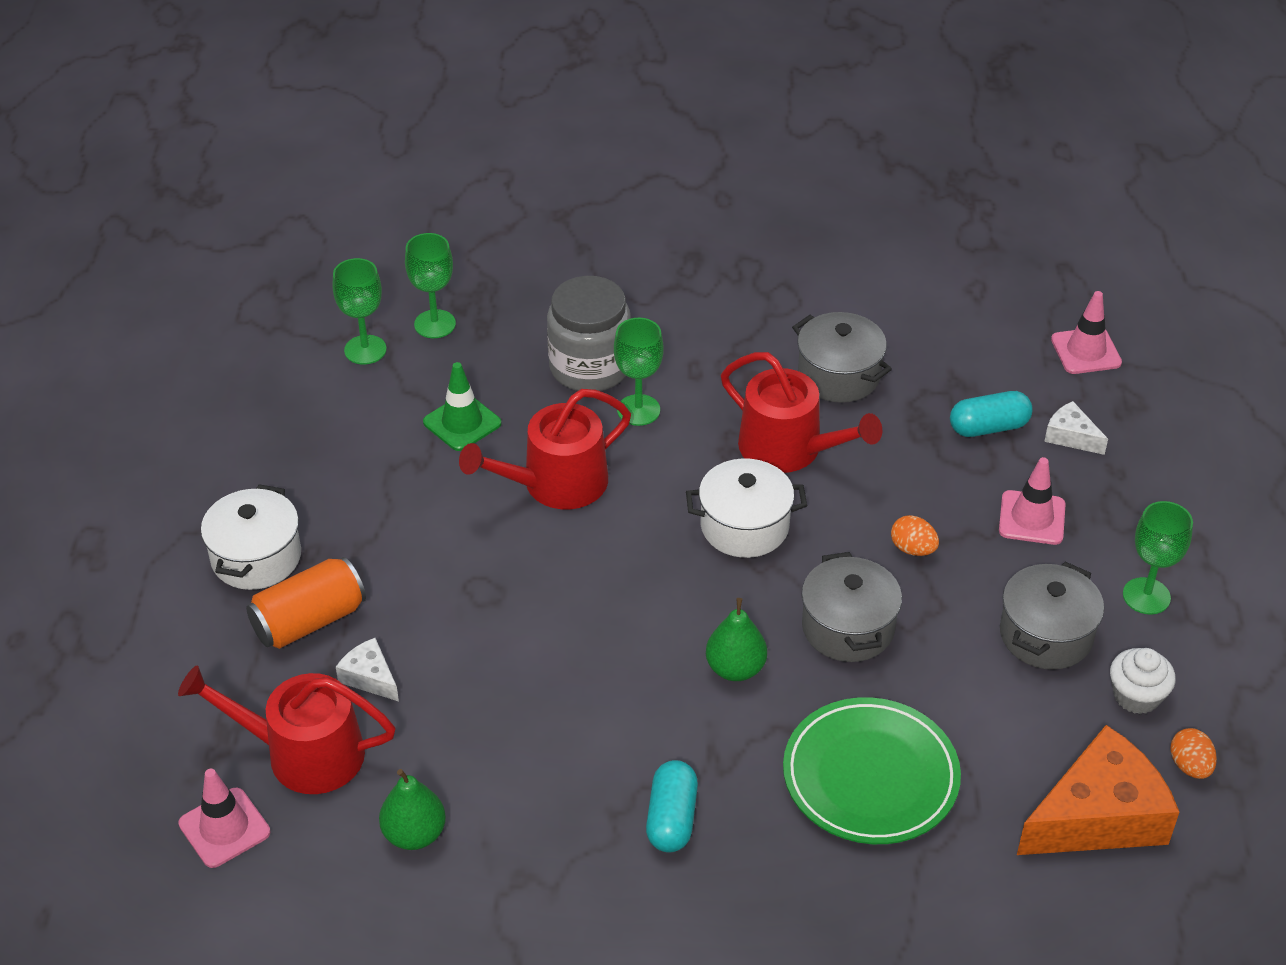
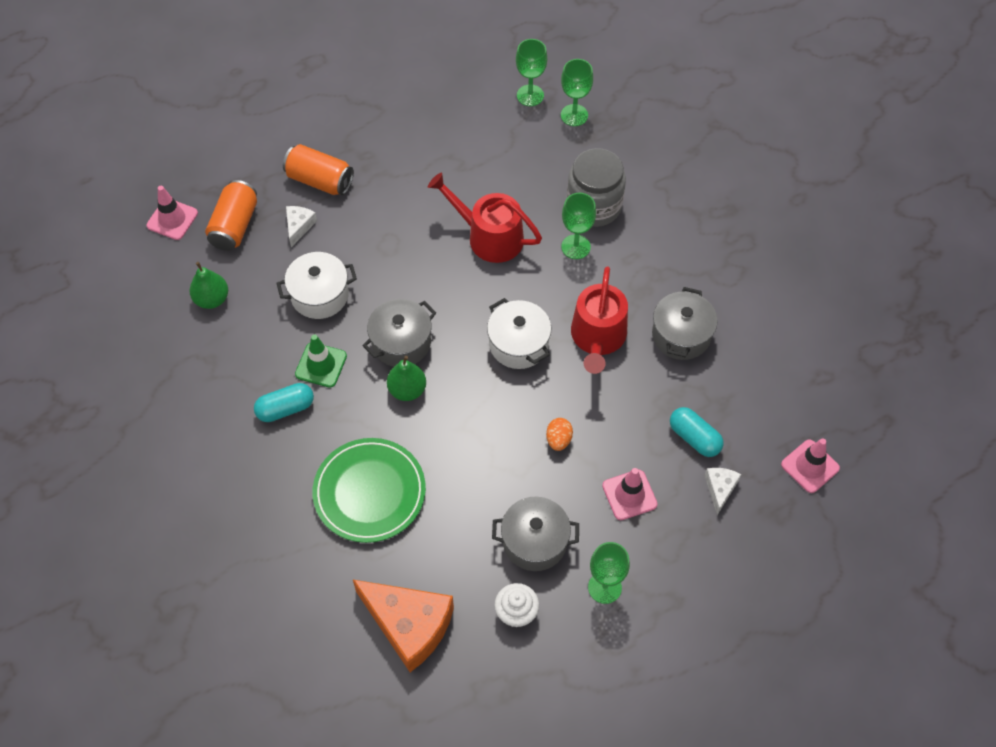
camera: 60 degrees right, 15 degrees up
(256, 557) = (348, 134): white pot -> white pot (319, 295)
(303, 753) = (234, 225): red watering can -> orange can
(462, 423) = (505, 169): green traffic cone -> green traffic cone (321, 365)
(848, 627) = (473, 432): grey pot -> grey pot (401, 342)
(1189, 766) = (477, 663): orange egg -> none

